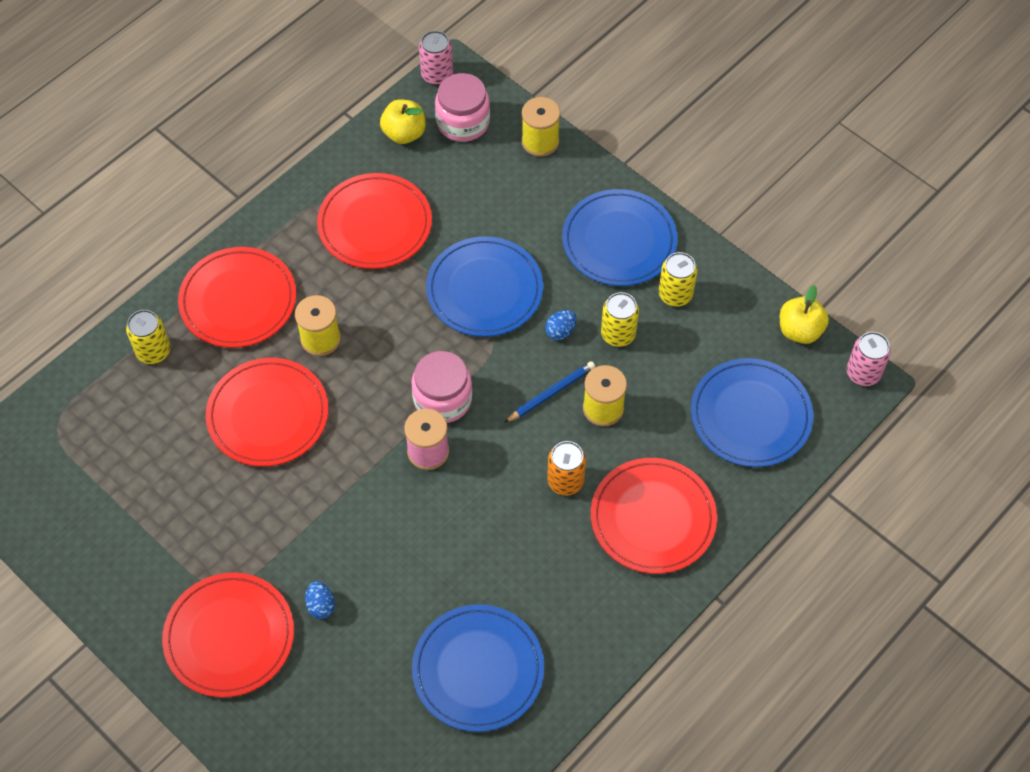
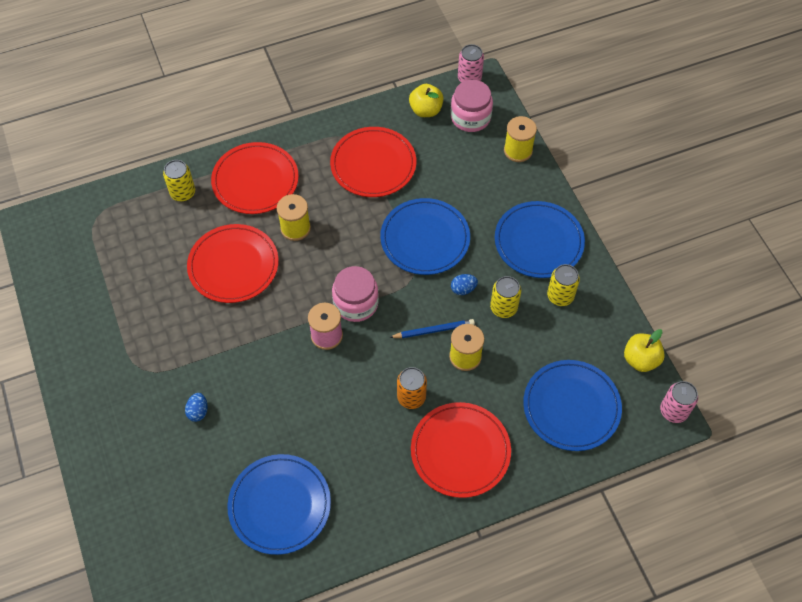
camera: 25 degrees right, 0 degrees up
(229, 636) = (127, 406): red plate -> none

